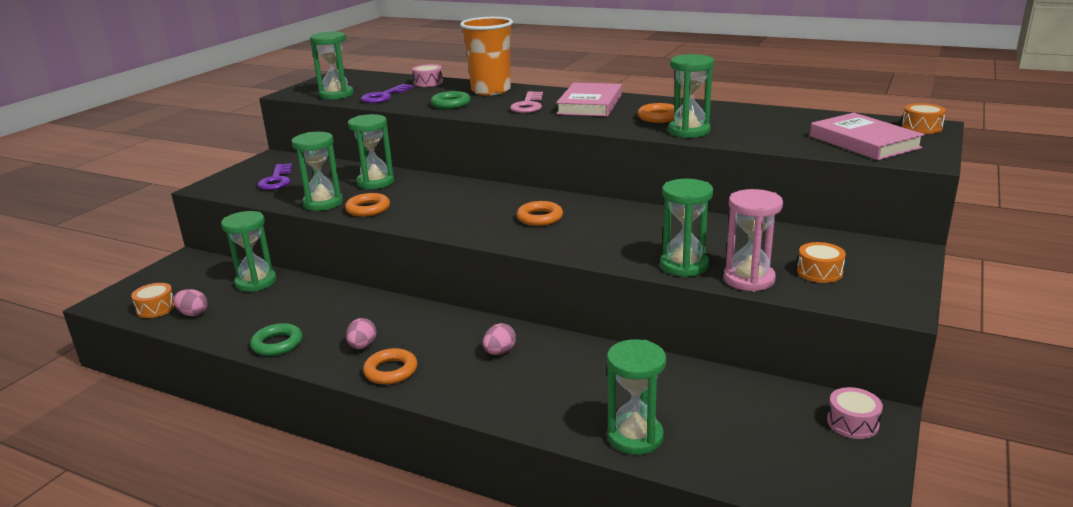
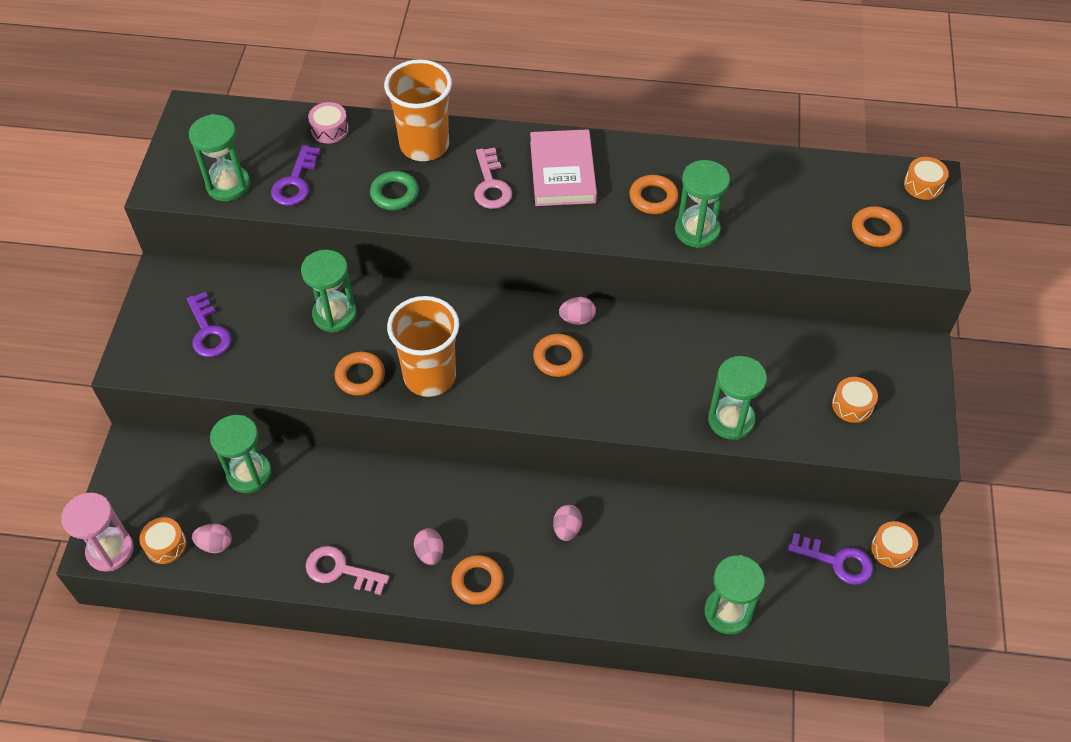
camera: 20 degrees left, 30 degrees up
(277, 344) = (340, 570): green ring -> pink key
(323, 203) = (300, 374): green hourglass -> none
(423, 215) = (429, 376): none -> orange cup
(570, 202) = (577, 319): none -> pink egg
(749, 279) = (795, 431): pink hourglass -> pink hourglass (110, 550)
(780, 421) = (836, 561): none -> purple key
(852, 423) = (891, 549): pink drum -> orange drum
(864, 142) = (875, 230): pink book -> orange ring

